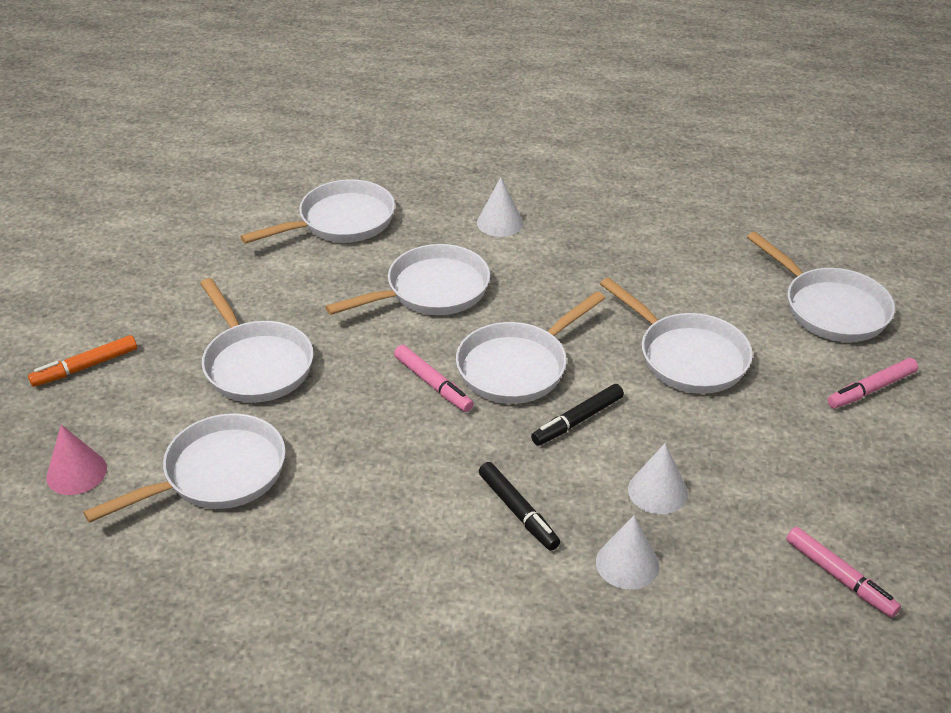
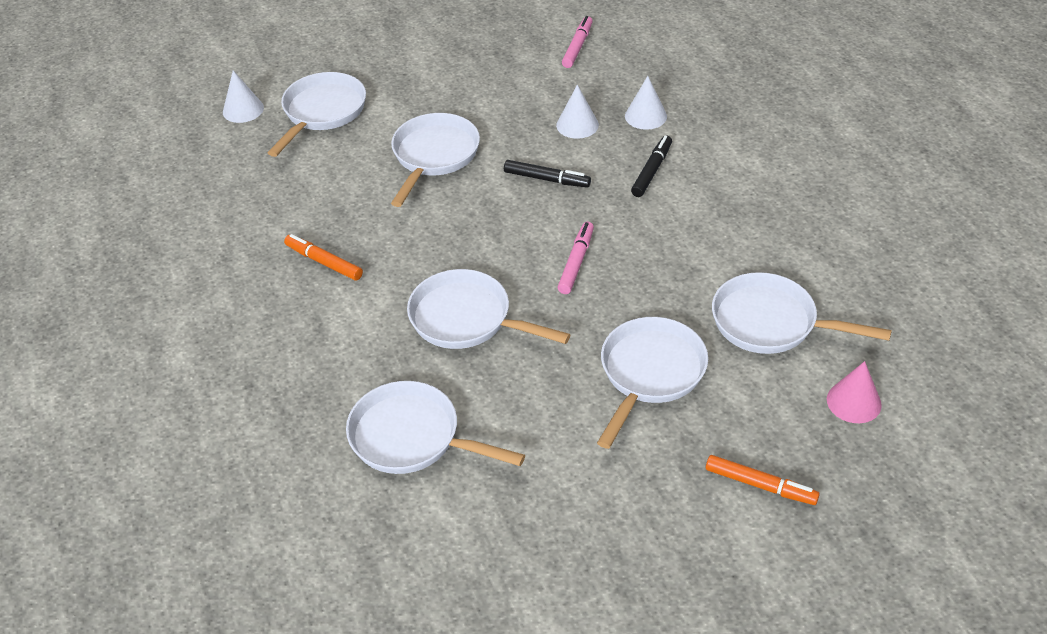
camera: 120 degrees left, 5 degrees up
(500, 222) = (332, 324): white cone -> white cone (243, 110)
(517, 367) = (518, 229): white pan -> none
(582, 240) = (324, 262): none -> orange marker
(871, 389) = (401, 75): pink marker -> none

